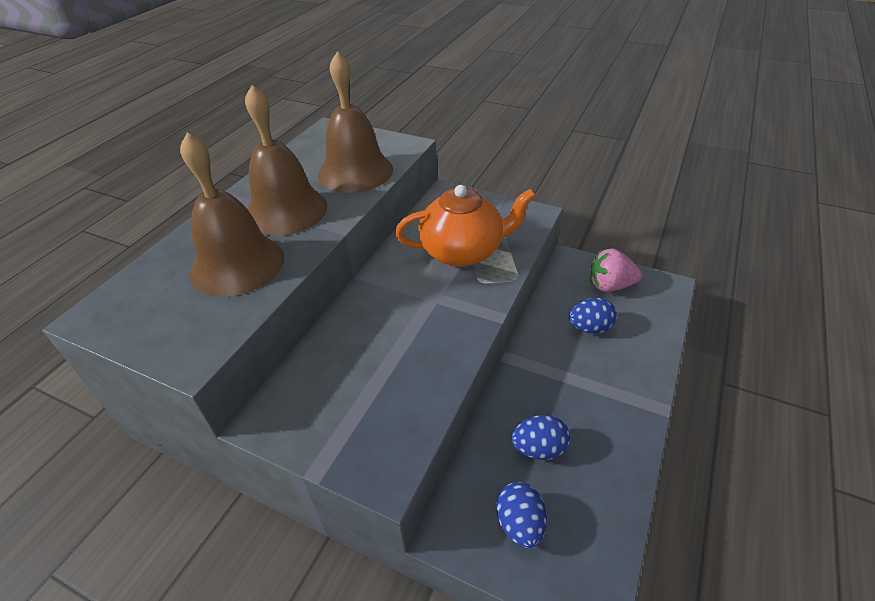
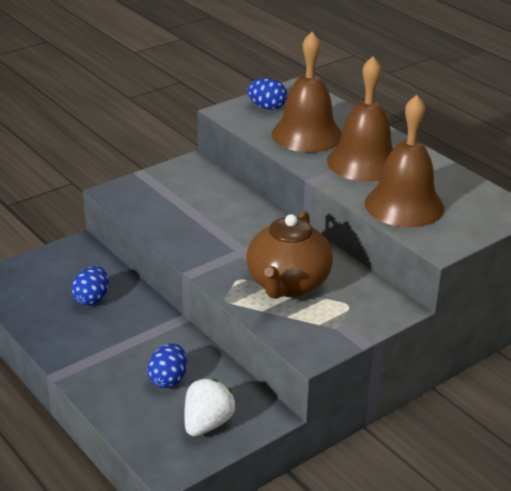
camera: 115 degrees right, 10 degrees down
(462, 251) = (288, 284): orange teapot -> brown teapot
(519, 524) = (55, 271): blue egg -> blue egg (267, 107)
(610, 285) = (207, 424): pink strawberry -> white strawberry

